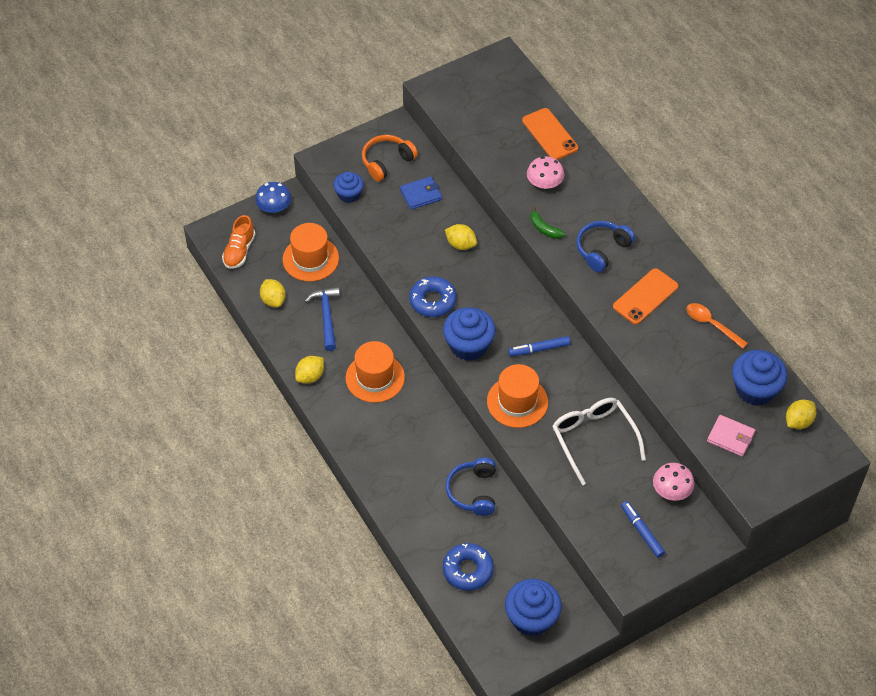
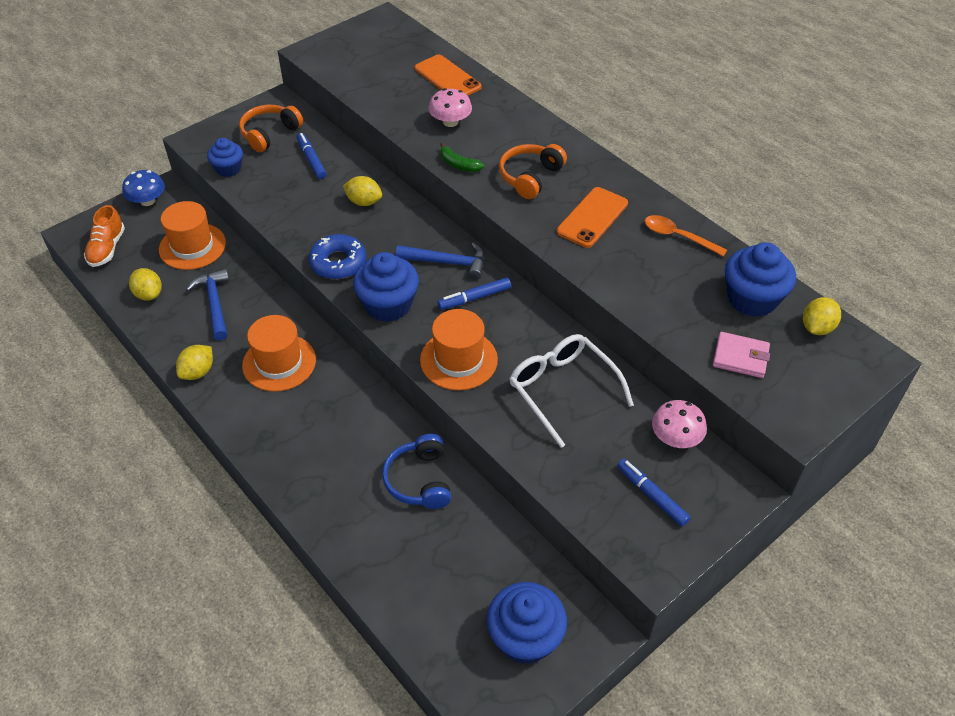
camera: 10 degrees left, 5 degrees down
(421, 195) = (311, 160): blue wallet -> blue marker
(468, 570) = (427, 584): blue donut -> none
(522, 313) = (447, 262): none -> blue hammer
(602, 250) = (530, 177): blue headphones -> orange headphones

